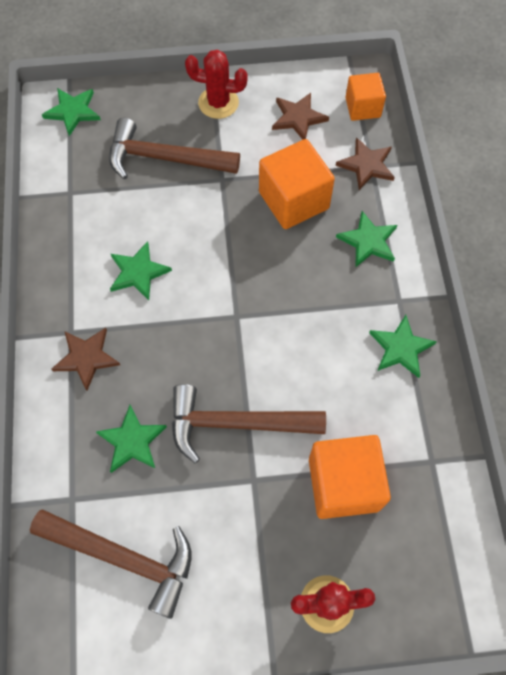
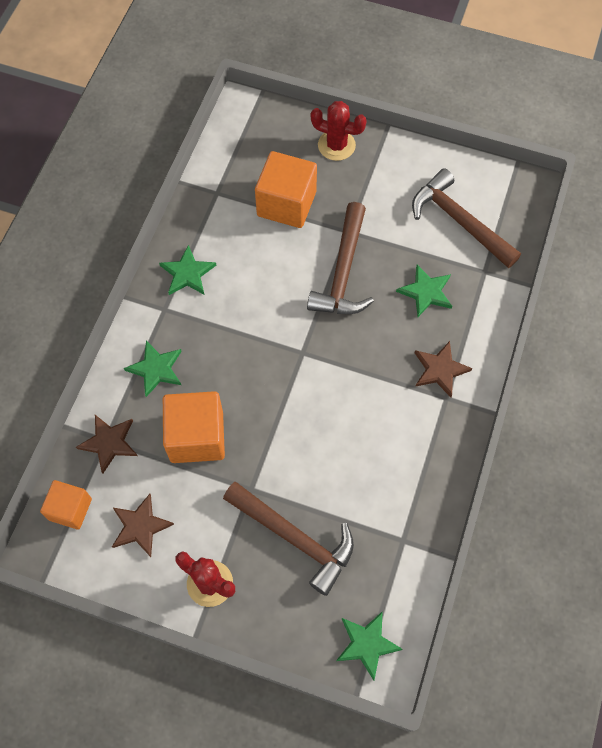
camera: 155 degrees left, 0 degrees up
(138, 272) = (368, 427): green star -> none
(235, 423) = (343, 272): brown hammer -> brown hammer turned 75 degrees clockwise

